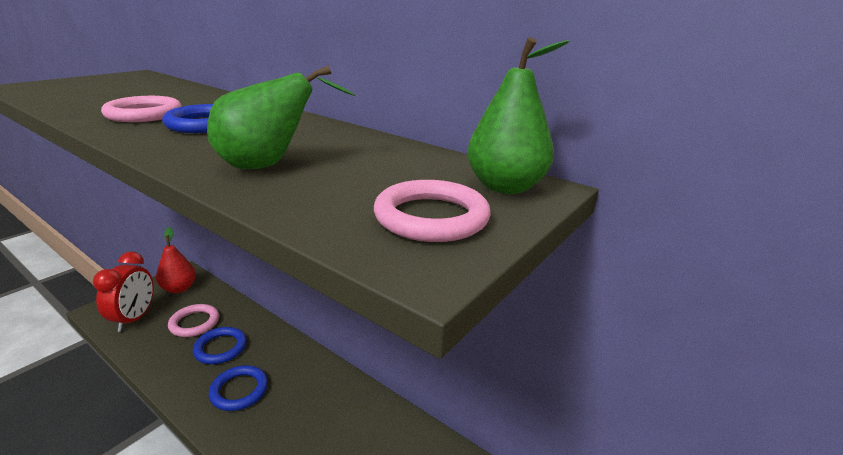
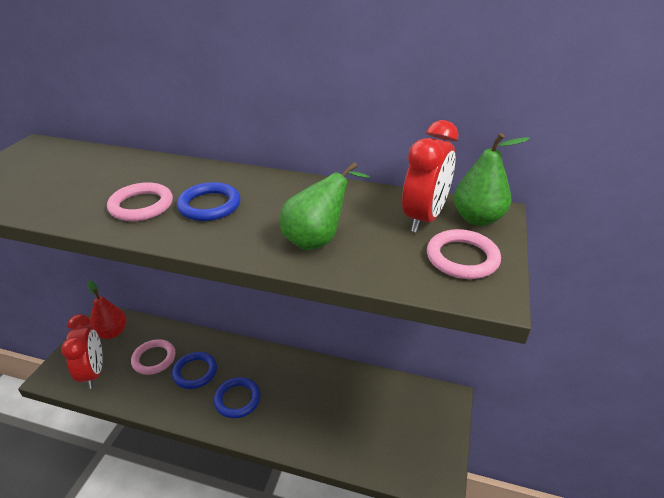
camera: 20 degrees left, 10 degrees up
(429, 173) = (424, 218): none -> red clock

